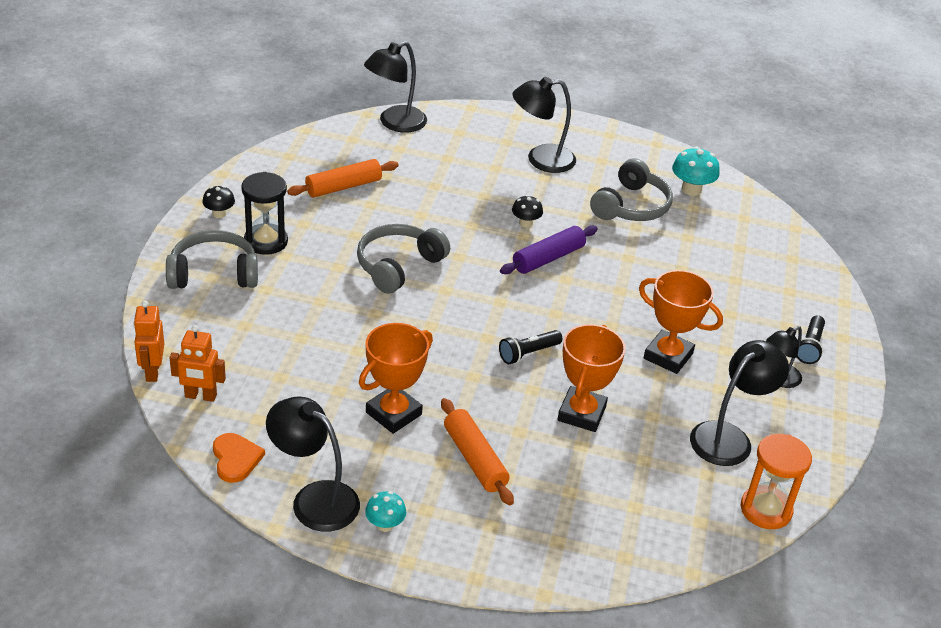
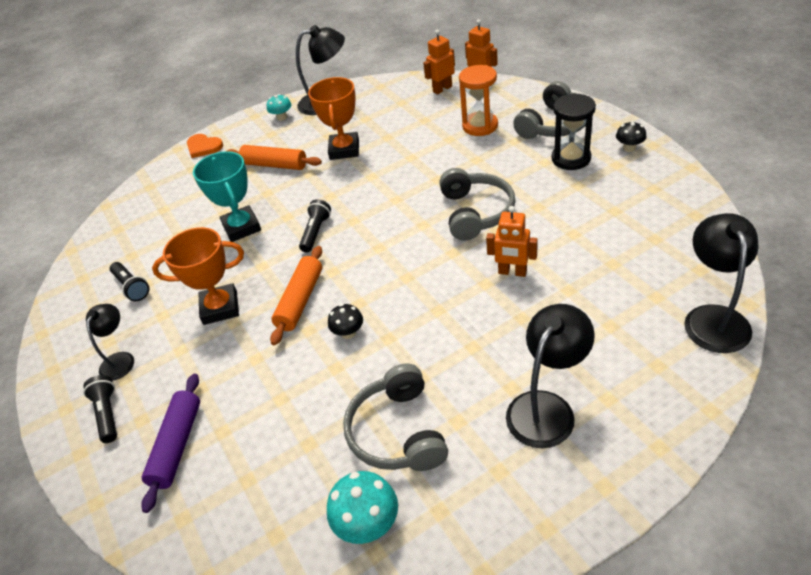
camera: 145 degrees right, 5 degrees up
(236, 459) = (383, 87): orange heart -> orange heart (203, 147)
(343, 187) = (615, 228): orange rolling pin -> orange rolling pin (300, 300)
(446, 217) = (512, 272): none -> orange robot
(525, 223) = (453, 323): black mushroom -> black mushroom (348, 333)
(548, 258) = (393, 308): purple rolling pin -> purple rolling pin (177, 445)
(581, 413) = (241, 227): orange trophy -> turquoise trophy
(729, 437) = (132, 287): black lamp -> black flashlight
(766, 510) = (79, 264): orange hourglass -> orange hourglass (480, 126)

